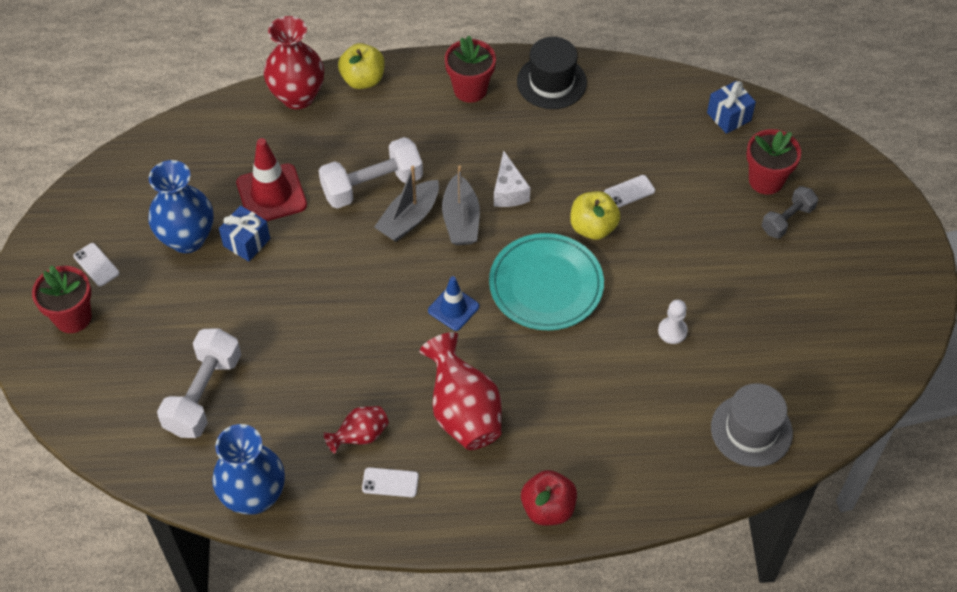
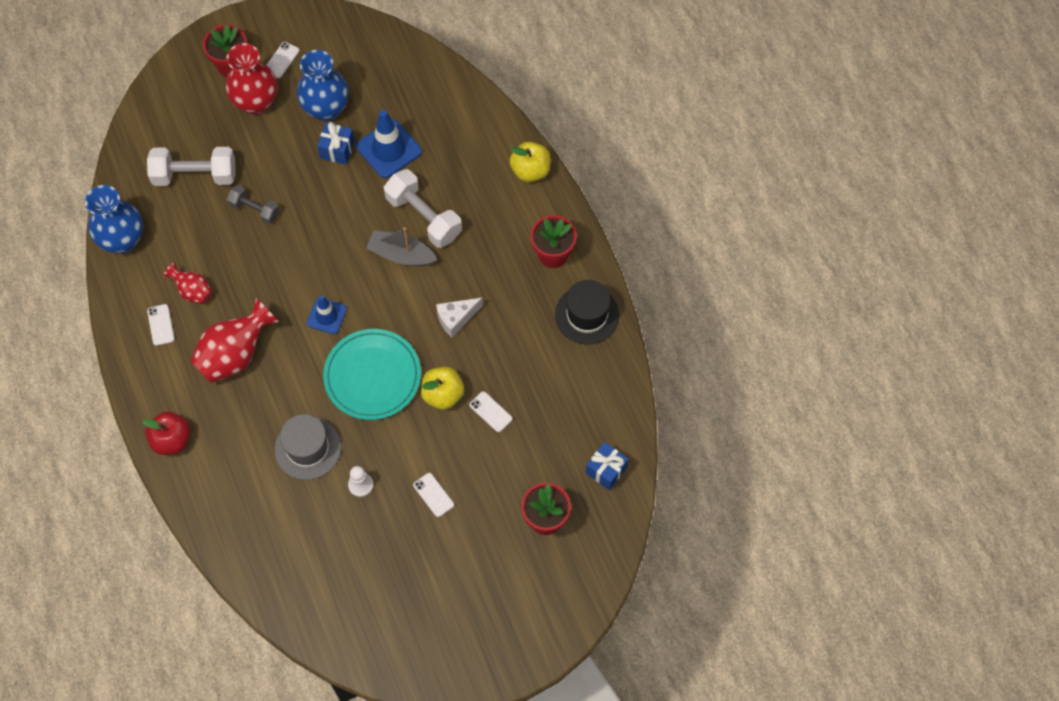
camera: 70 degrees right, 10 degrees up
(271, 194) = (389, 149): red traffic cone -> blue traffic cone
(297, 96) = (493, 130): red vase -> red vase (256, 102)
(461, 220) = (414, 293): grey boat -> none
(707, 268) = (433, 495): none -> white phone
(751, 430) = (286, 570): grey hat -> grey hat (307, 448)
(787, 220) = (508, 548): grey dumbbell -> grey dumbbell (254, 209)

